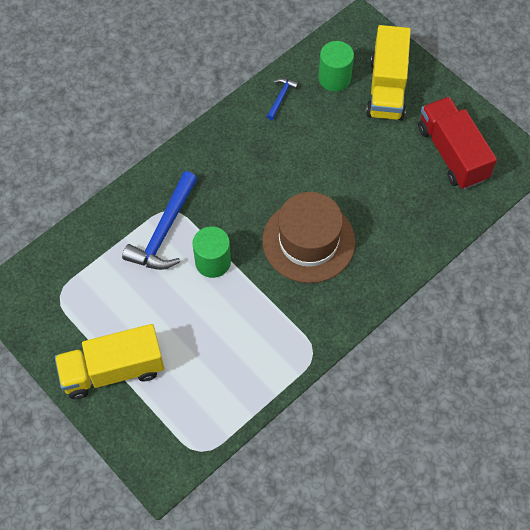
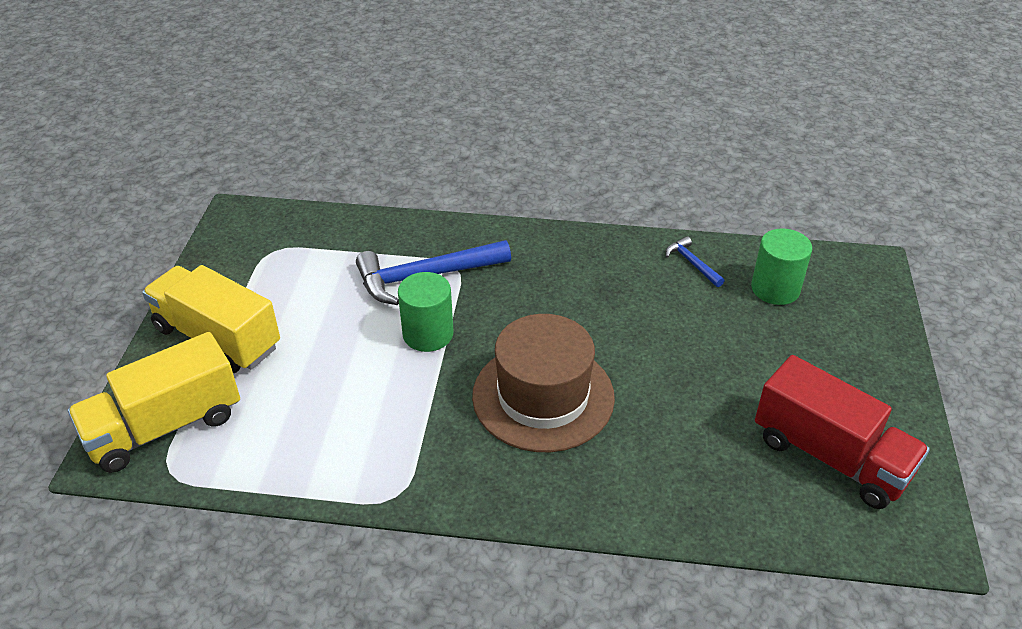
camera: 50 degrees right, 20 degrees down
(281, 97) = (692, 263): blue hammer -> blue hammer turned 105 degrees counterclockwise
(387, 88) = (827, 338): yellow truck -> yellow truck (165, 426)
(452, 153) = (830, 456): red truck -> red truck turned 105 degrees clockwise

